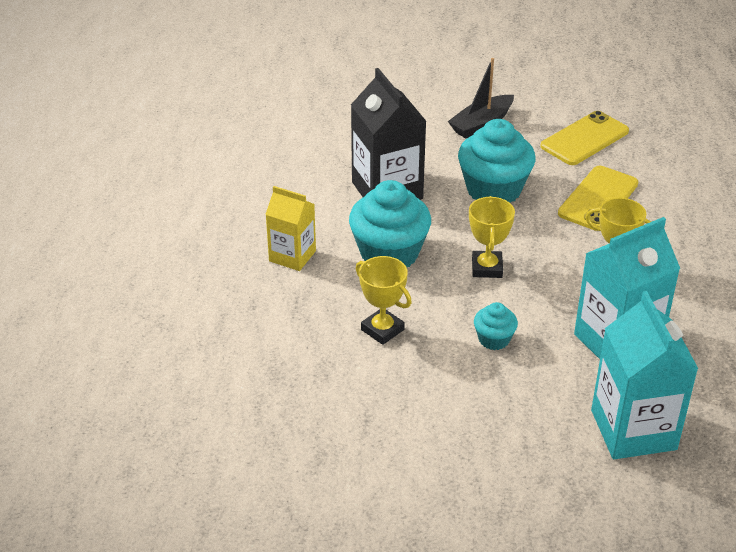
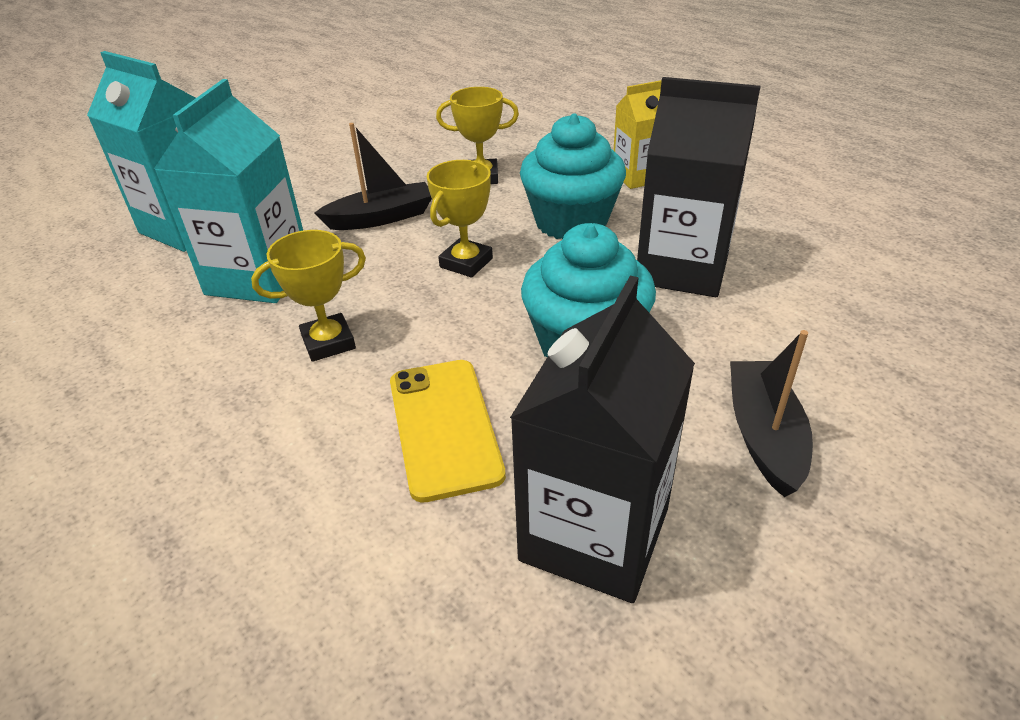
camera: 135 degrees right, 0 degrees up
(487, 268) = (466, 263): yellow trophy -> yellow trophy turned 75 degrees clockwise
(494, 339) = (381, 218): turquoise cupcake -> black boat
(584, 139) = (594, 534): yellow phone -> black carton

